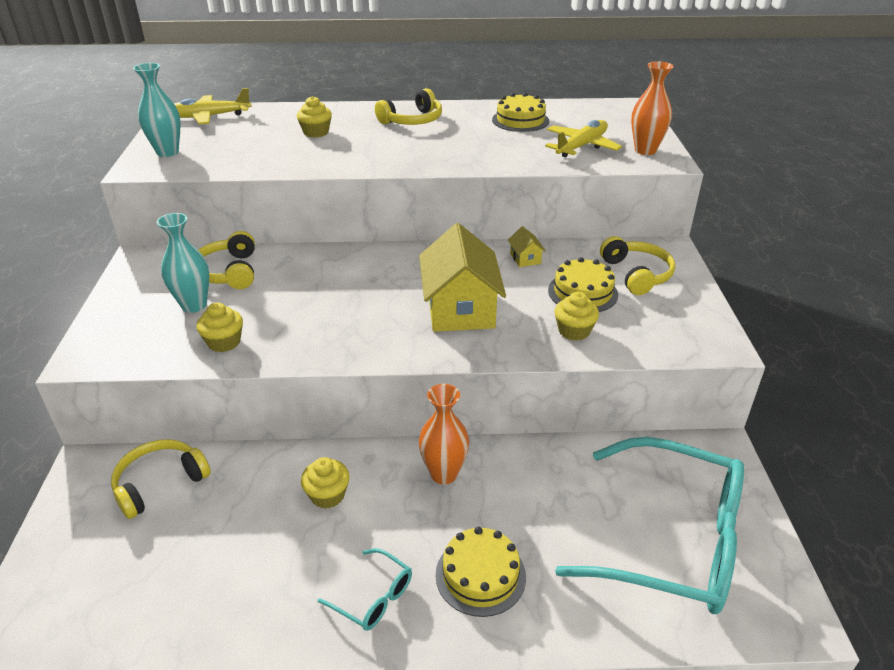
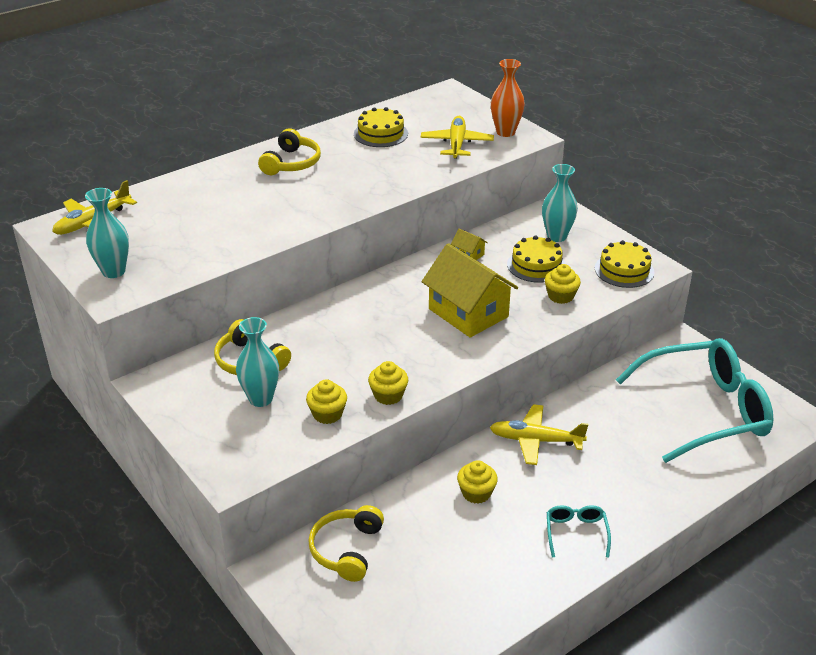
camera: 35 degrees left, 0 degrees up
(316, 132) = (223, 204): yellow cupcake -> yellow cupcake (388, 395)
(374, 597) = (576, 533): turquoise glasses -> turquoise glasses turned 90 degrees counterclockwise
(444, 474) = (536, 440): orange vase -> yellow plane
(480, 575) = (622, 486): yellow cake -> yellow cake (624, 270)
(636, 274) = (556, 236): yellow headphones -> turquoise vase

